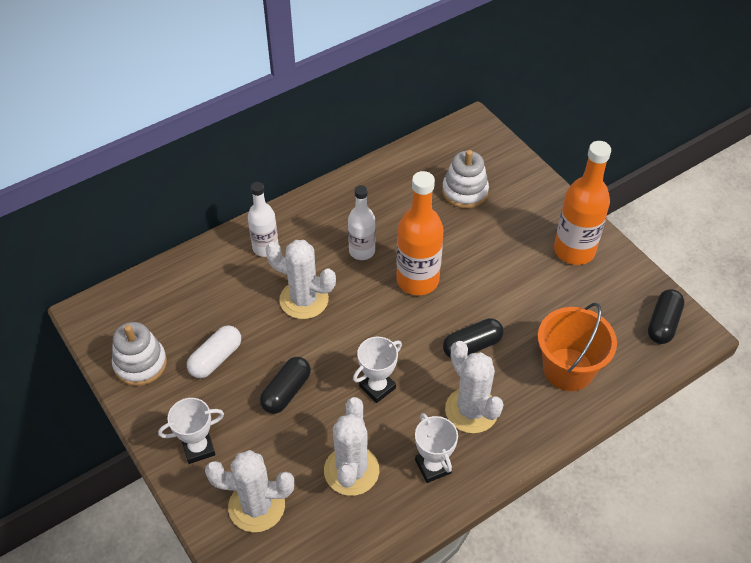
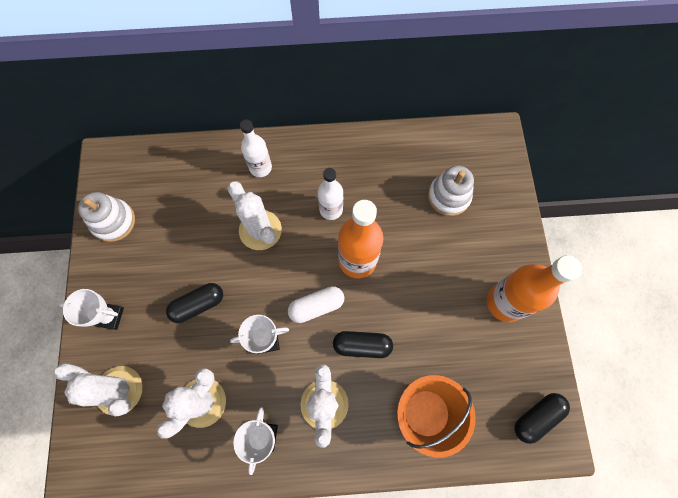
camera: 30 degrees right, 20 degrees up
(216, 358) = (166, 247): white capsule -> white capsule (316, 306)

